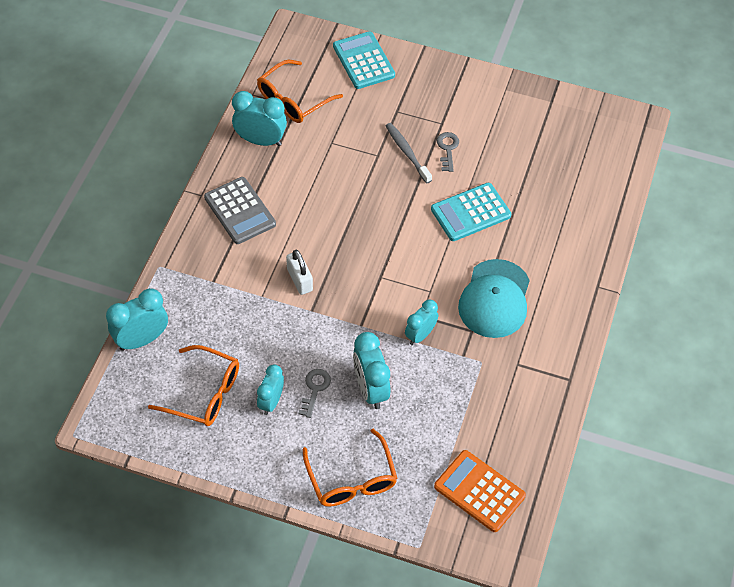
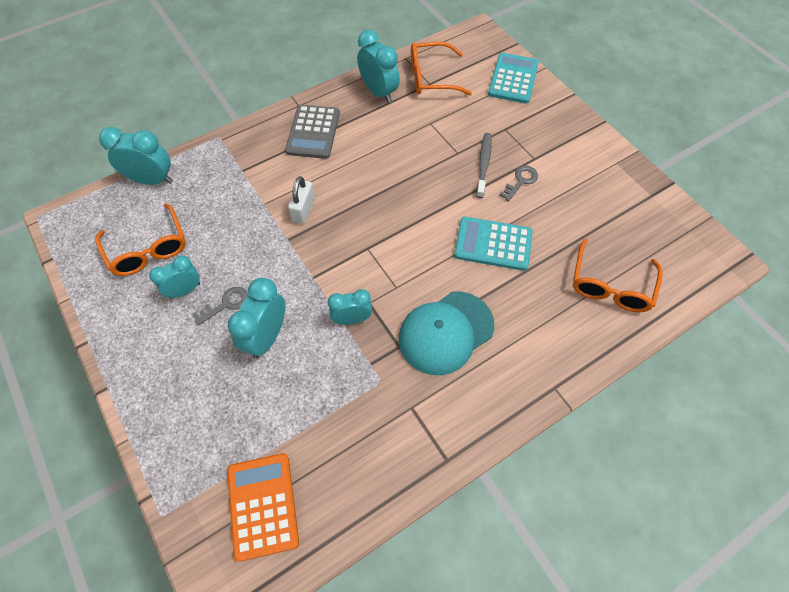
camera: 40 degrees right, 5 degrees up
(351, 479) = (174, 404): orange glasses -> orange glasses (610, 285)

